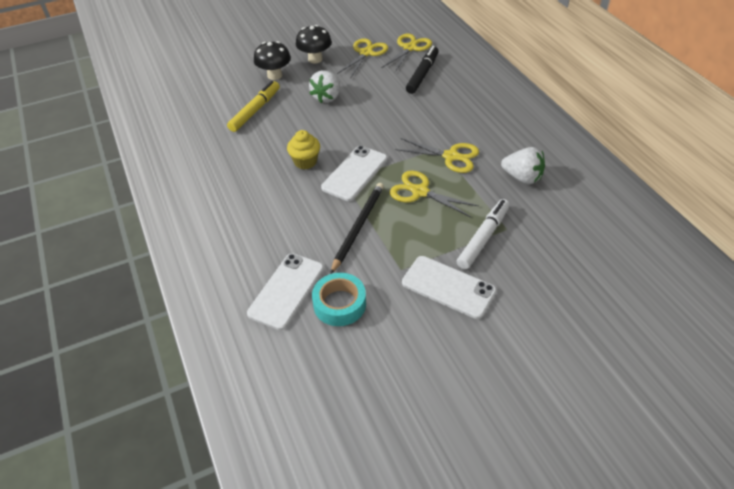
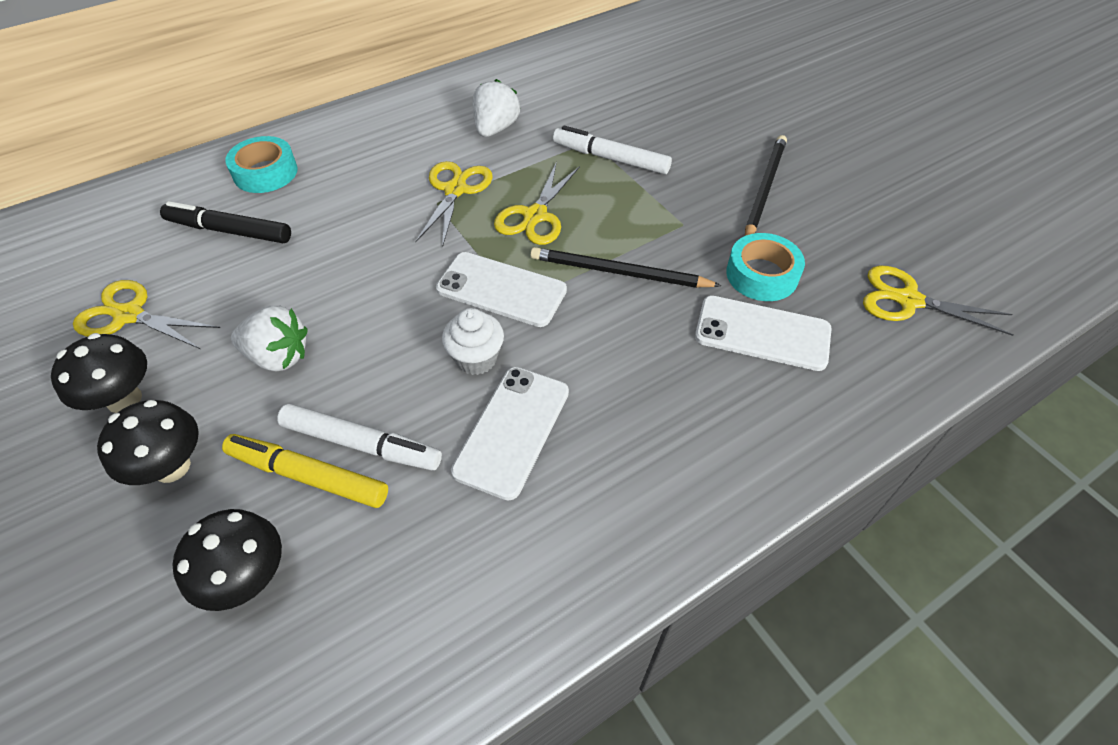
camera: 100 degrees left, 5 degrees up
(215, 99) = (248, 578): none -> black mushroom
(266, 125) = (361, 444): none -> white marker
(305, 162) = (476, 358): yellow cupcake -> white cupcake
(410, 48) = (133, 253): yellow scissors -> yellow scissors (908, 300)
(437, 330) = (764, 189): none -> black pencil
(448, 287) = (698, 183): white phone -> white phone (512, 431)
(474, 81) = (265, 172): none -> turquoise tape

